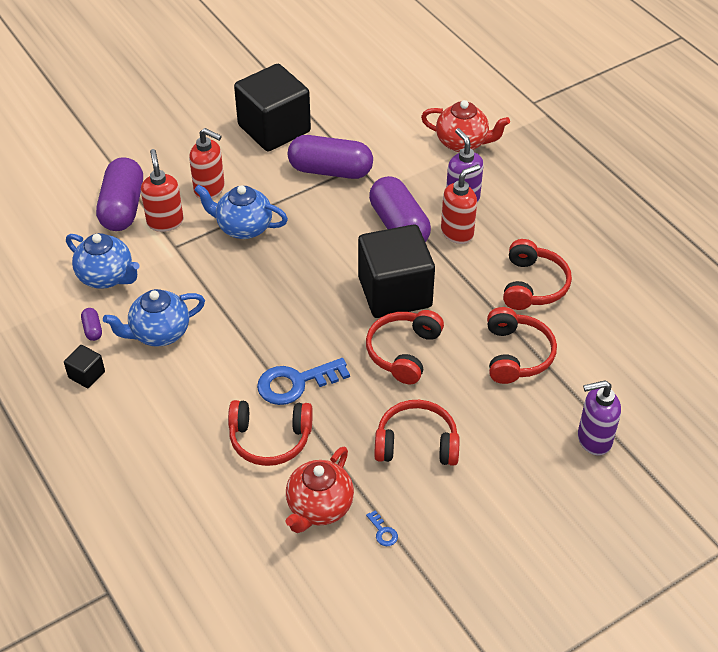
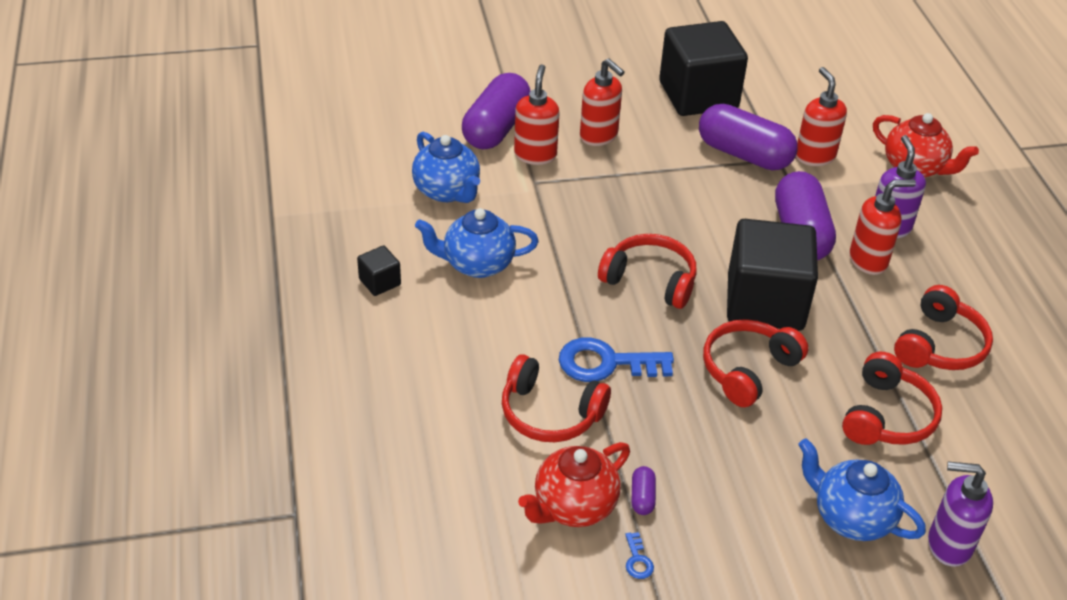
camera: 20 degrees right, 5 degrees down
(92, 329) = (407, 239): purple capsule -> purple capsule (642, 497)
(243, 227) = (619, 185): blue teapot -> blue teapot (851, 517)
(385, 156) = (814, 156): none -> red soap dispenser
(416, 443) = (721, 475): red headphones -> red headphones (650, 280)

